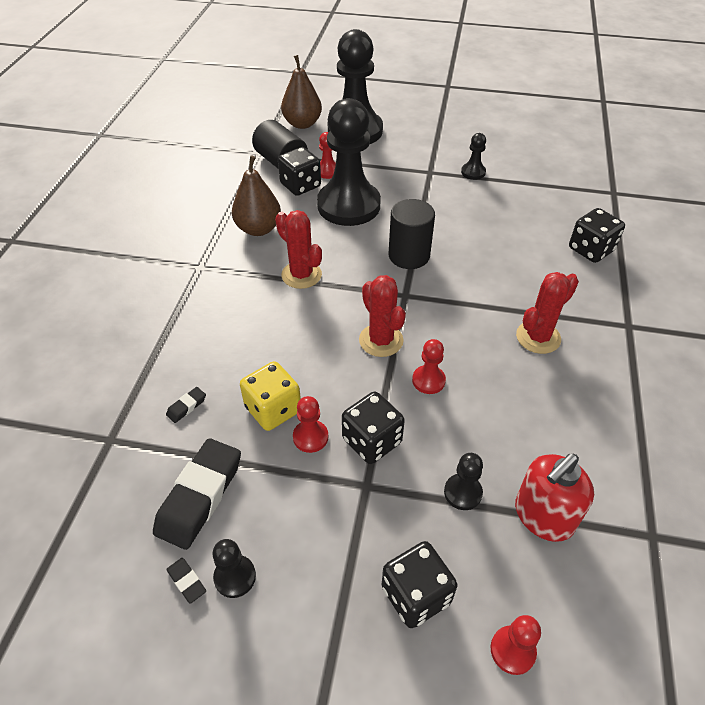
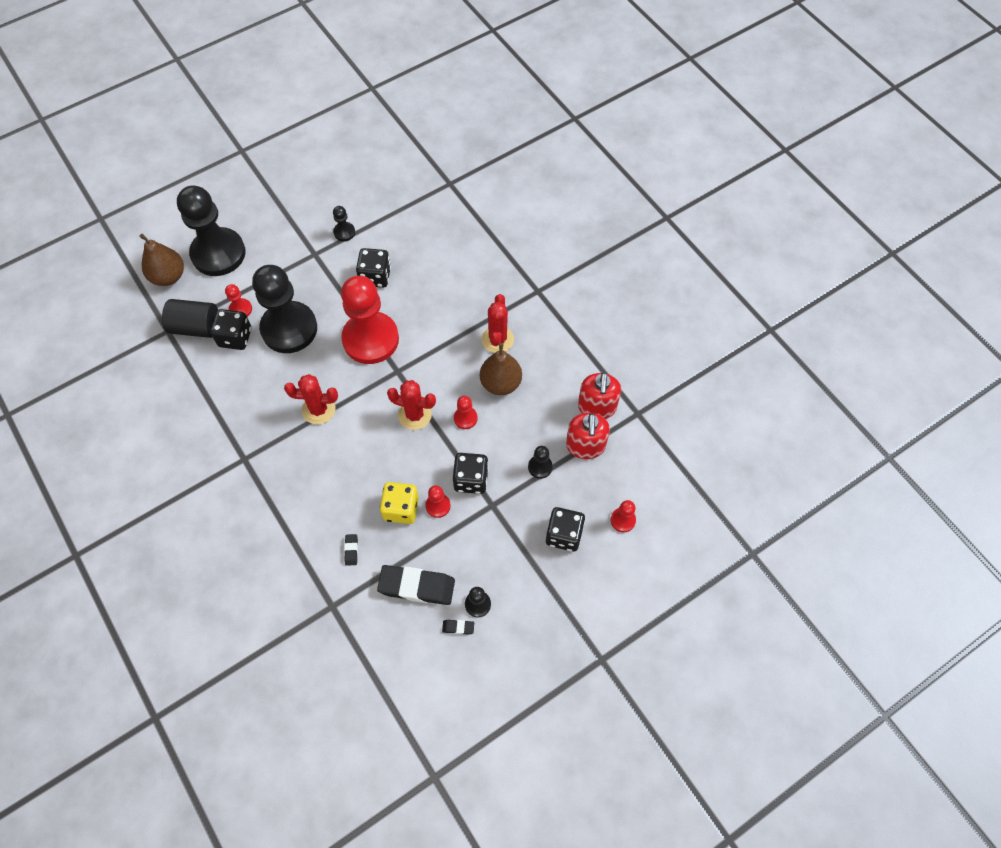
camera: 45 degrees left, 15 degrees up
(200, 496) = (417, 586): black eraser -> black eraser turned 60 degrees counterclockwise
(258, 229) = (248, 397): brown pear -> brown pear (500, 383)
(409, 256) = (370, 339): black cylinder -> red pawn
(591, 250) = (474, 247): black dice -> black dice (375, 276)
(599, 486) = (597, 407): none -> red soap dispenser

